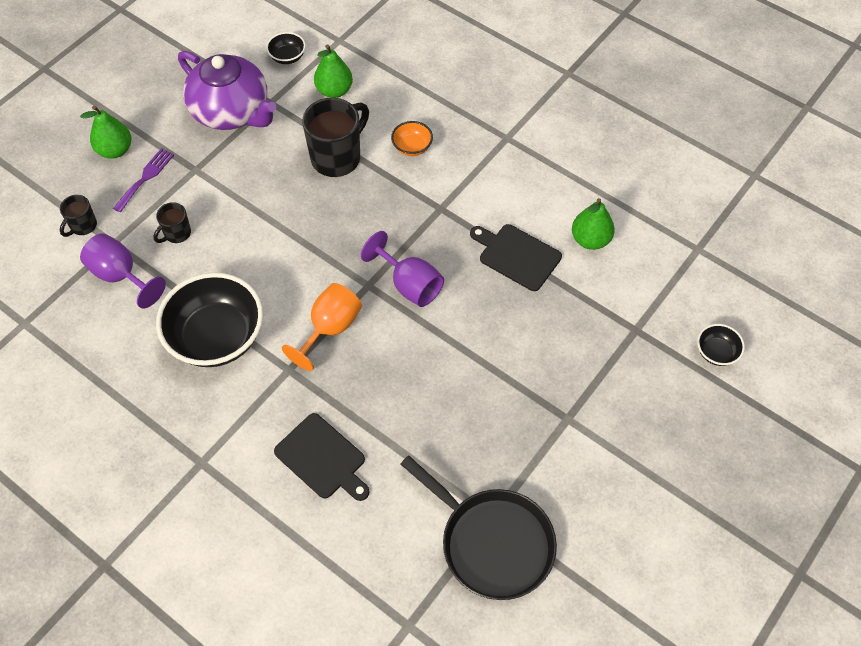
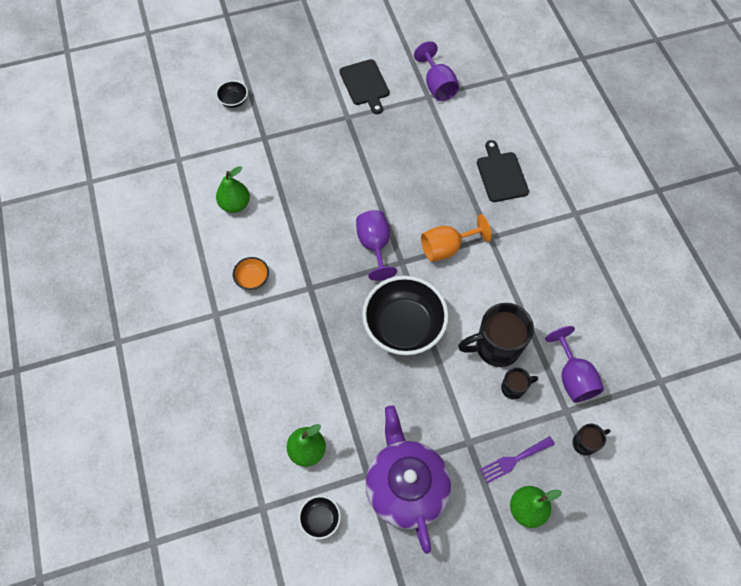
camera: 145 degrees left, 5 degrees up
(217, 337) = (525, 286): black bowl -> black bowl (403, 326)
(337, 157) = (351, 379): black mug -> black mug (496, 347)
(412, 147) = (289, 351): orange bowl -> orange bowl (252, 279)
(492, 543) = (437, 86): black pan -> purple goblet
(517, 256) = (290, 222): black cutting board -> black cutting board (365, 84)

